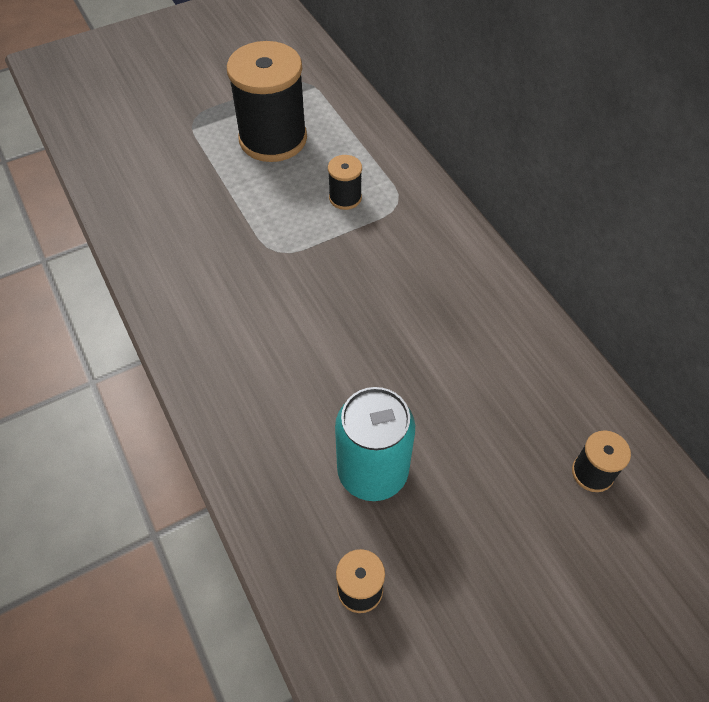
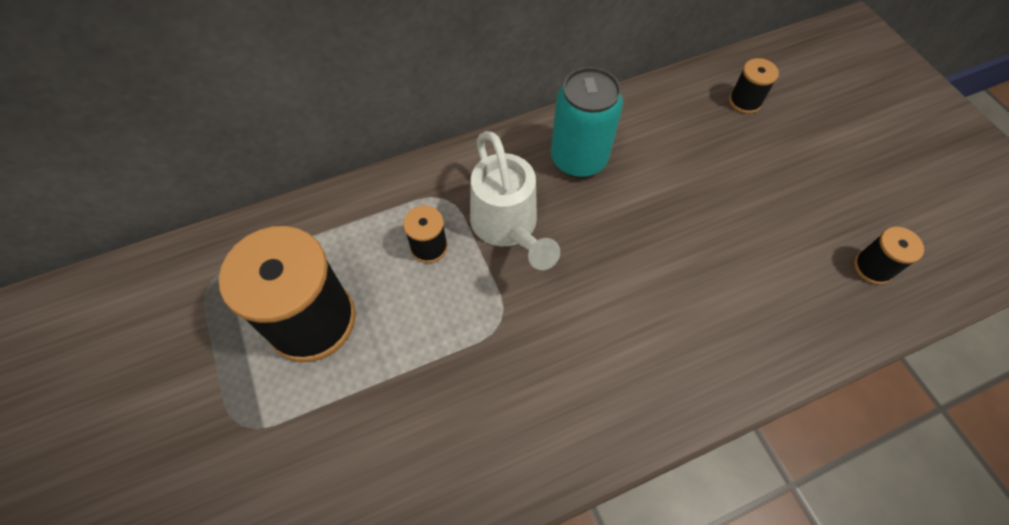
camera: 85 degrees left, 5 degrees up
(372, 249) = (507, 227): none -> white watering can
(372, 471) = (764, 249): turquoise can -> turquoise can (578, 159)

